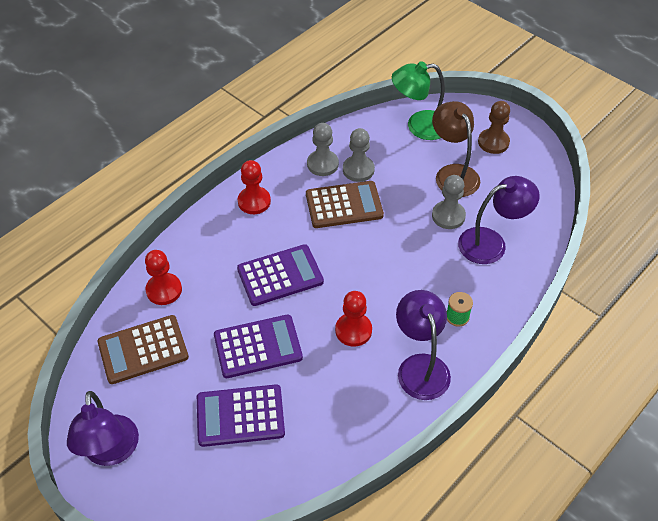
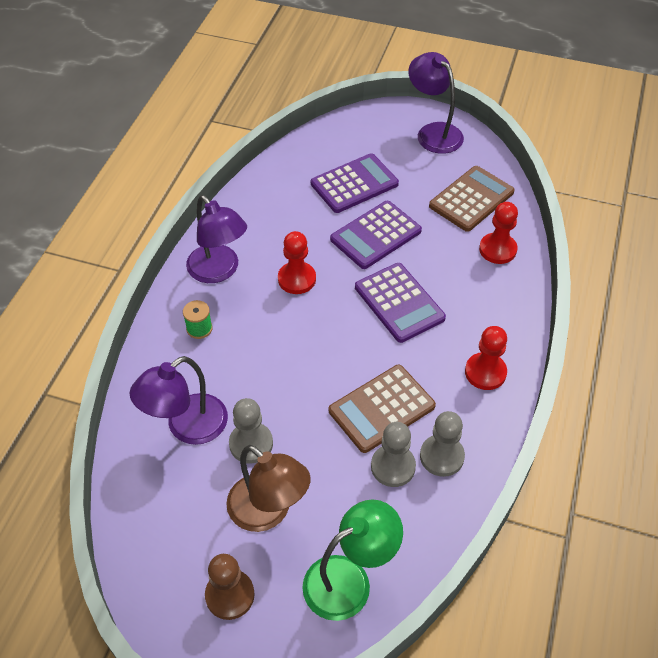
camera: 155 degrees right, 0 degrees up
(280, 276) = (399, 303): purple calculator -> purple calculator turned 75 degrees counterclockwise

